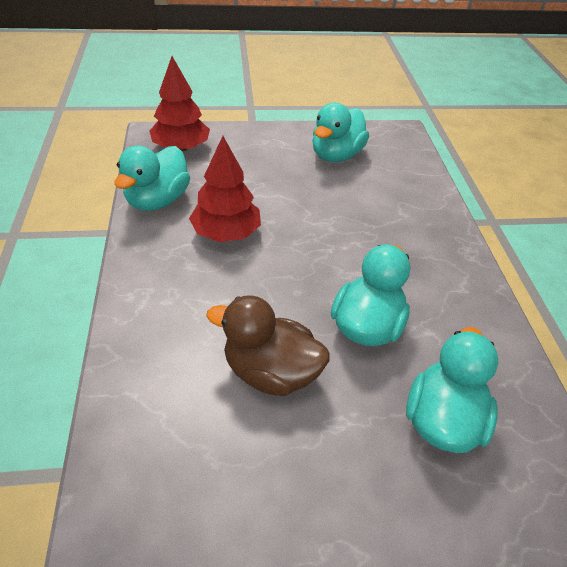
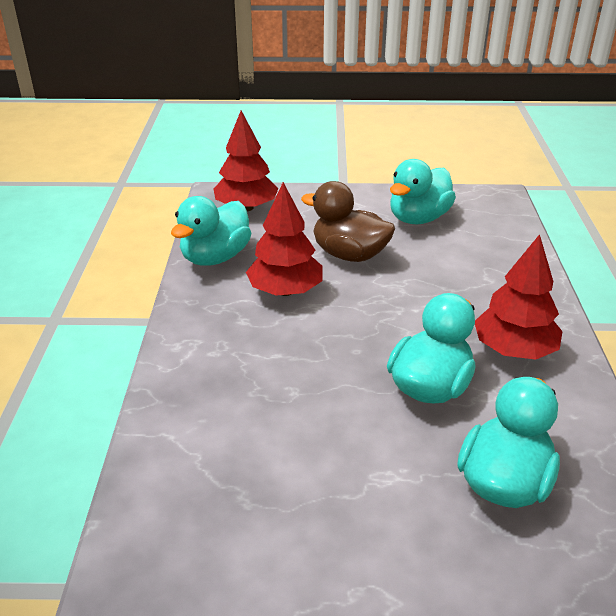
camera: 10 degrees right, 10 degrees down
(270, 372) = (317, 424): brown duck -> brown duck (349, 255)
(433, 284) = (514, 350): none -> red tree

